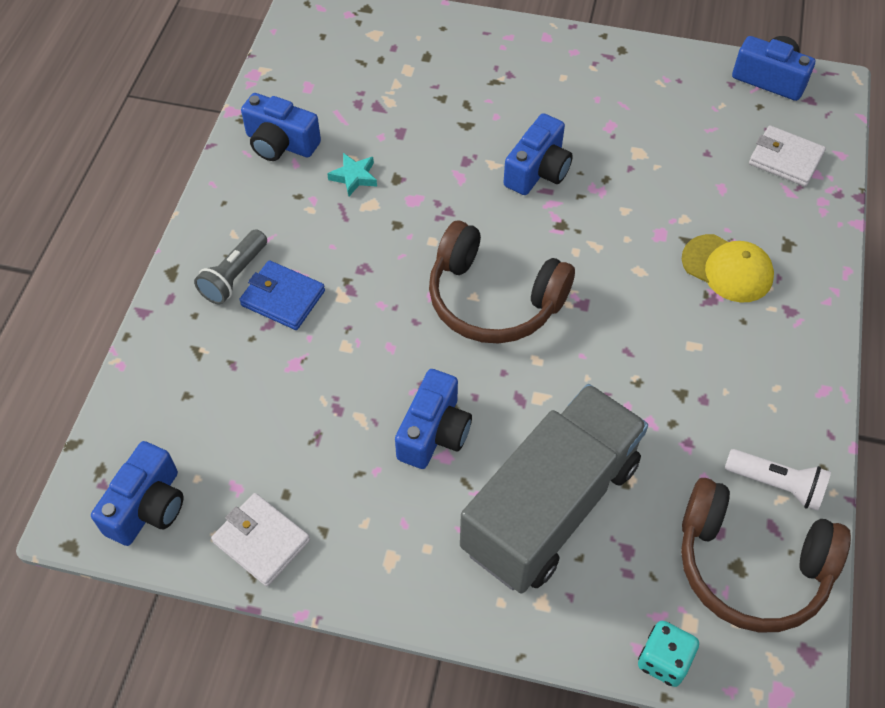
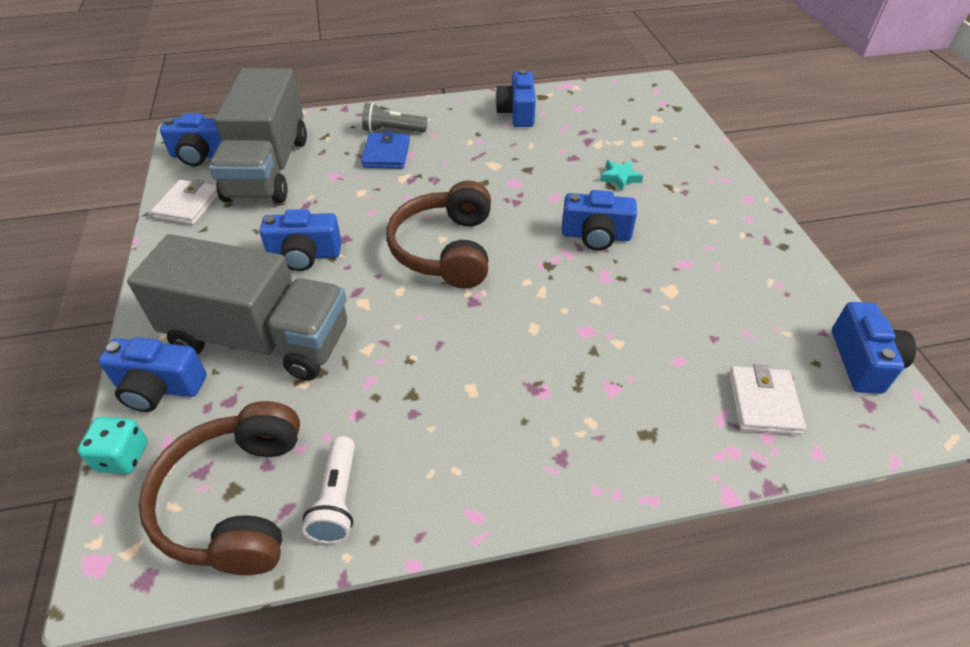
camera: 65 degrees right, 10 degrees down
(233, 432) = (268, 168): none -> grey truck
(354, 177) = (513, 150): turquoise star -> turquoise star (620, 178)
(582, 615) = (159, 388): none -> blue camera
(727, 268) = (580, 391): yellow cap -> none

